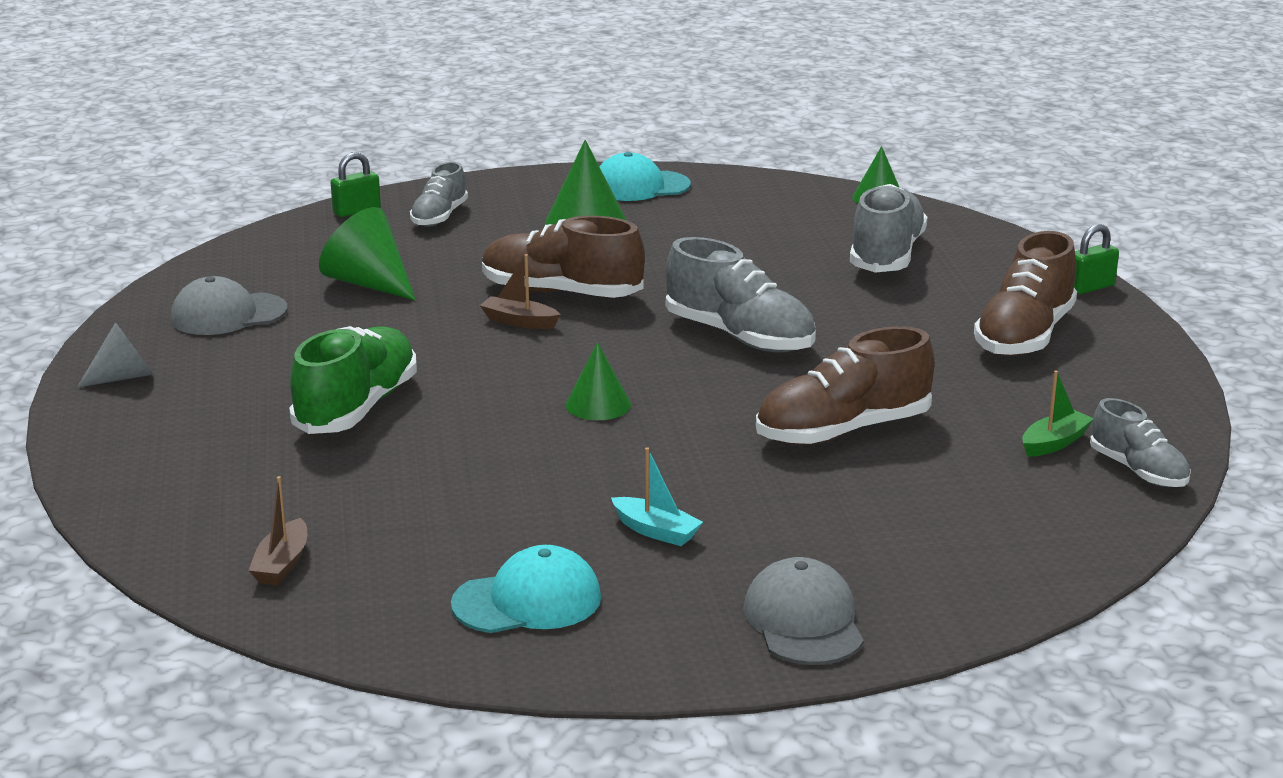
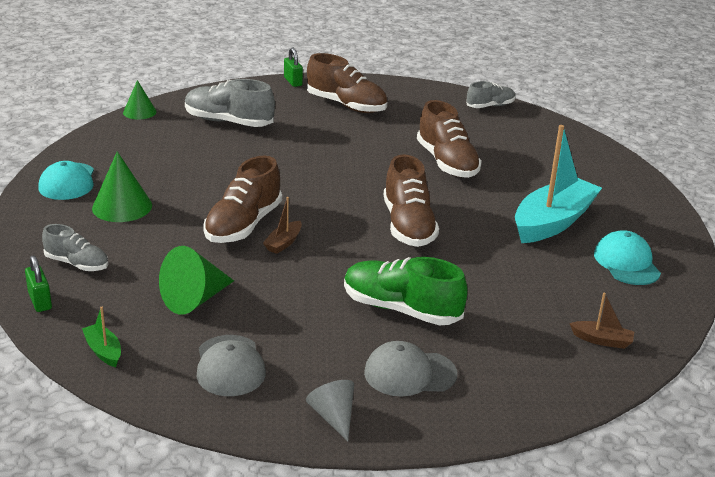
camera: 85 degrees left, 5 degrees up
(598, 405) = (408, 226): green cone -> brown shoe
(656, 531) = (553, 222): turquoise boat -> turquoise boat, size x2.35
(740, 337) = (327, 175): grey shoe -> none
(804, 621) = (630, 195): grey cap -> grey cap (409, 373)
(1054, 443) = (463, 118): green boat -> green boat (103, 351)

